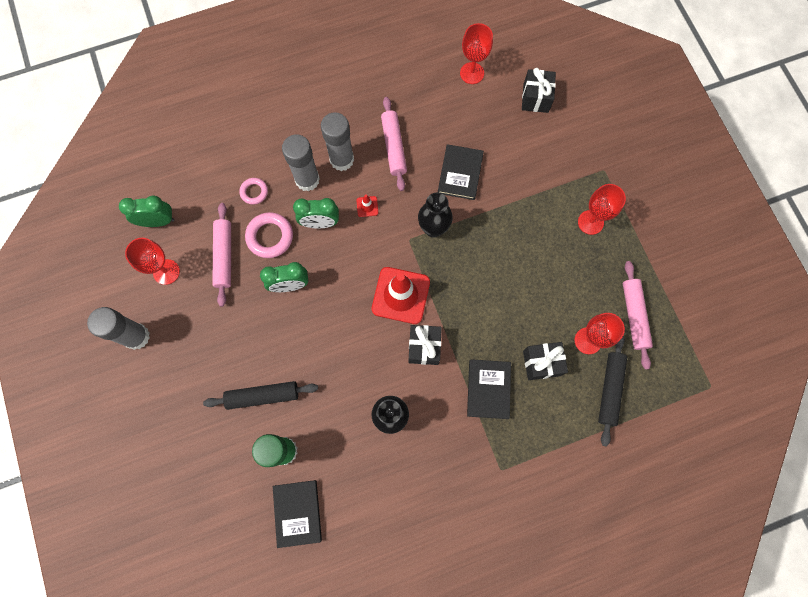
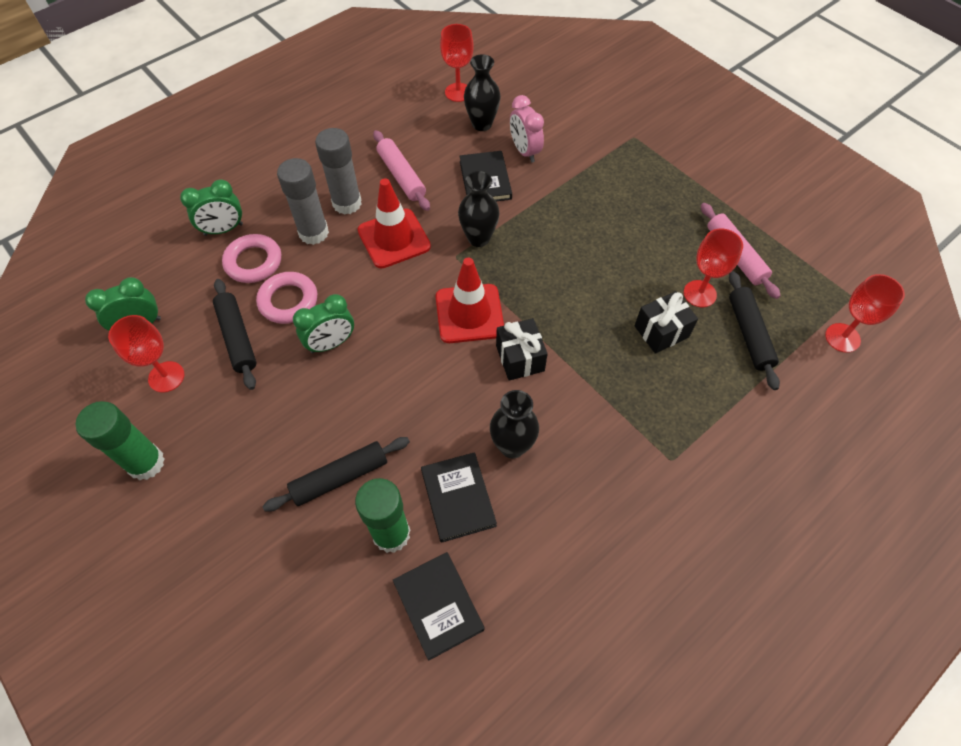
camera: 20 degrees left, 15 degrees down
(136, 336) = (146, 463): grey glue stick -> green glue stick
(224, 256) = (237, 337): pink rolling pin -> black rolling pin
(254, 192) = (253, 262): pink ring -> pink ring, size x1.65
(320, 223) = (345, 270): green clock -> green clock (223, 229)
(367, 206) = (394, 238): red traffic cone -> red traffic cone, size x2.39
(479, 114) = (482, 124): none -> black vase
(488, 389) = (615, 378): black book -> black book (458, 498)
(504, 155) = (524, 151): none -> pink clock
(535, 98) = (534, 96): black gift -> none
(590, 222) = (644, 185): red goblet -> red goblet (842, 338)

